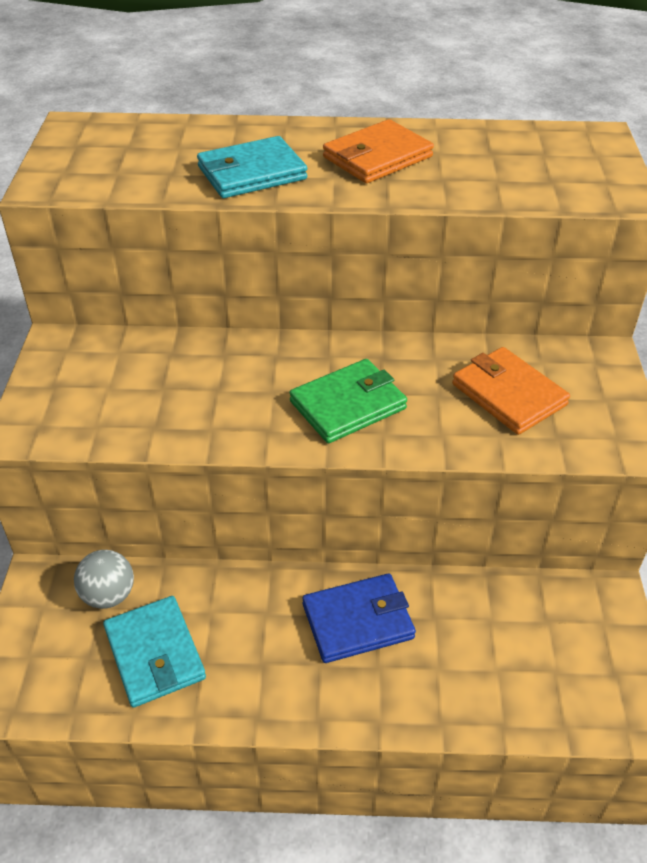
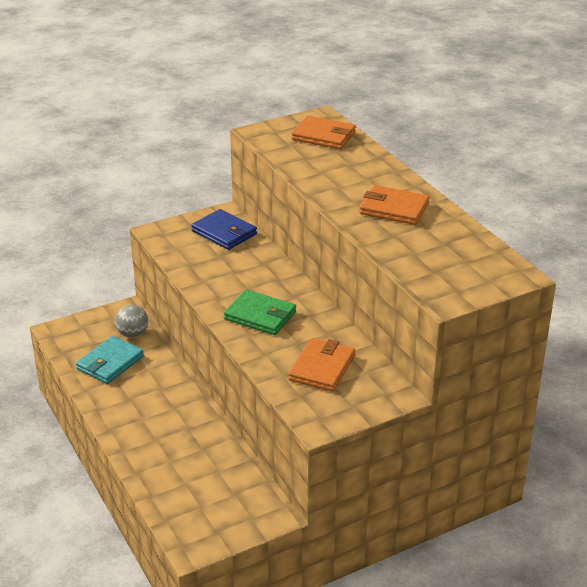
camera: 60 degrees right, 10 degrees down
(130, 141) = (323, 136): none -> orange wallet
(252, 173) = (332, 179): turquoise wallet -> none
(358, 621) = (179, 421): blue wallet -> blue wallet (224, 233)

